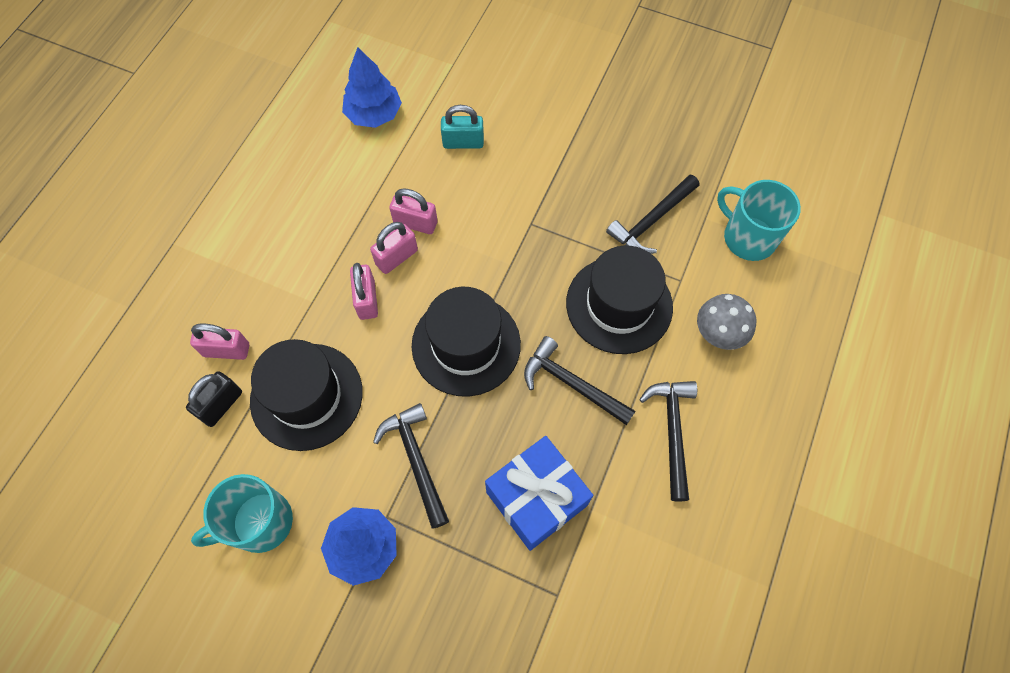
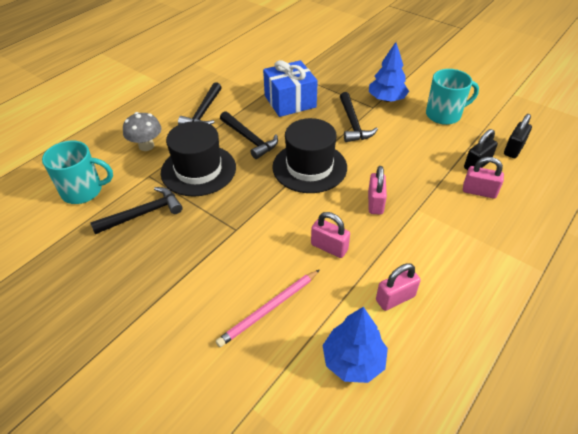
camera: 165 degrees left, 20 degrees down
(157, 454) = (513, 149): none -> black padlock
(306, 396) = (419, 160): black hat -> none
(396, 257) = (349, 226): pink padlock -> pink padlock (395, 298)
(463, 142) = (269, 309): turquoise padlock -> pink pencil
(748, 237) = (83, 191): turquoise mug -> turquoise mug turned 60 degrees counterclockwise

